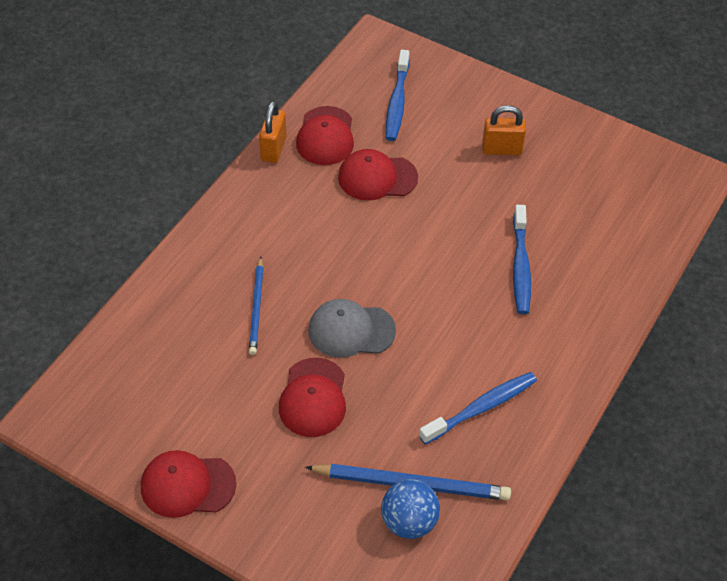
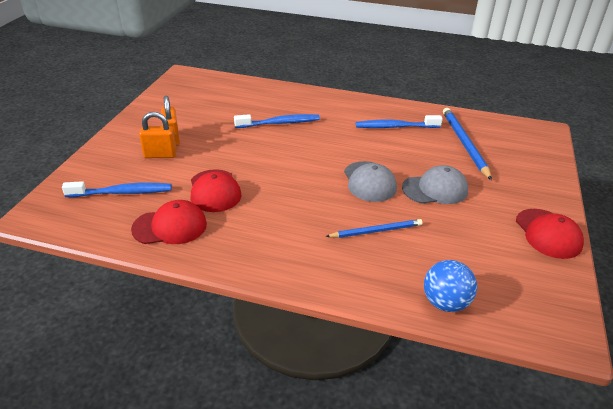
camera: 105 degrees left, 15 degrees down
(273, 149) = (192, 256): orange padlock -> orange padlock (160, 155)
(313, 398) = (435, 189): red cap -> grey cap
(409, 522) = (488, 142): blue ball -> blue ball (445, 303)
(481, 408) = (395, 127): blue toothbrush -> blue toothbrush turned 45 degrees counterclockwise

